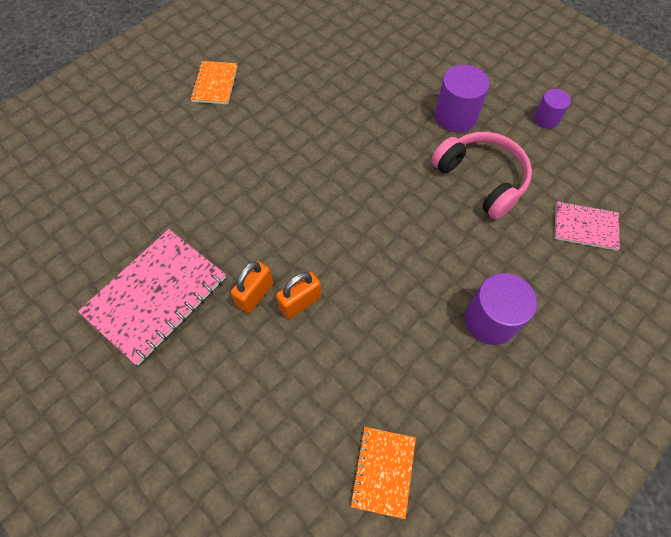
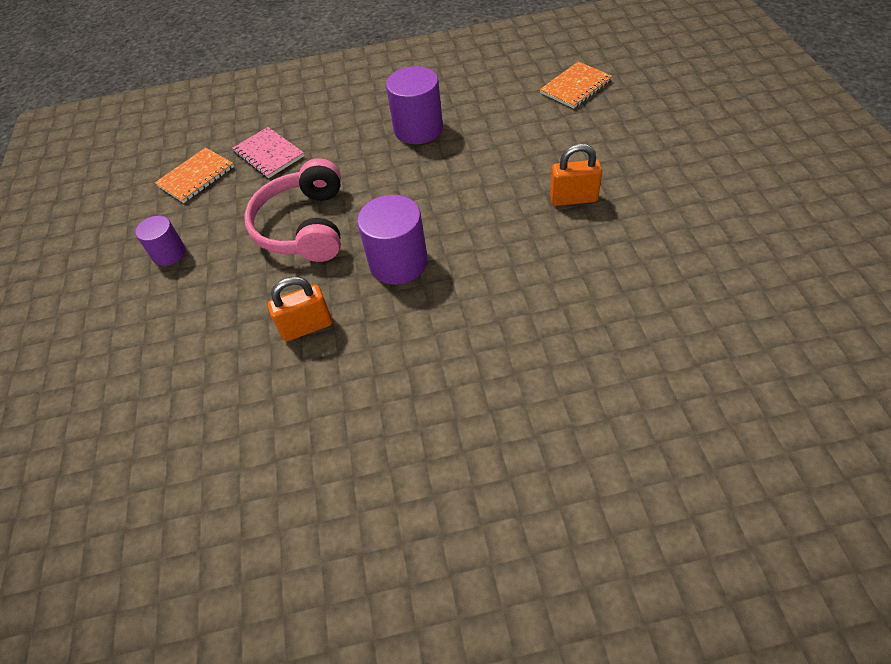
camera: 140 degrees left, 10 degrees down
(156, 296) = (729, 262): pink notebook -> none
(215, 84) = (527, 543): orange notebook -> orange notebook (196, 177)
(255, 294) = (616, 222): orange padlock -> orange padlock (307, 327)
(455, 116) = (250, 303): purple cylinder -> purple cylinder (398, 262)

